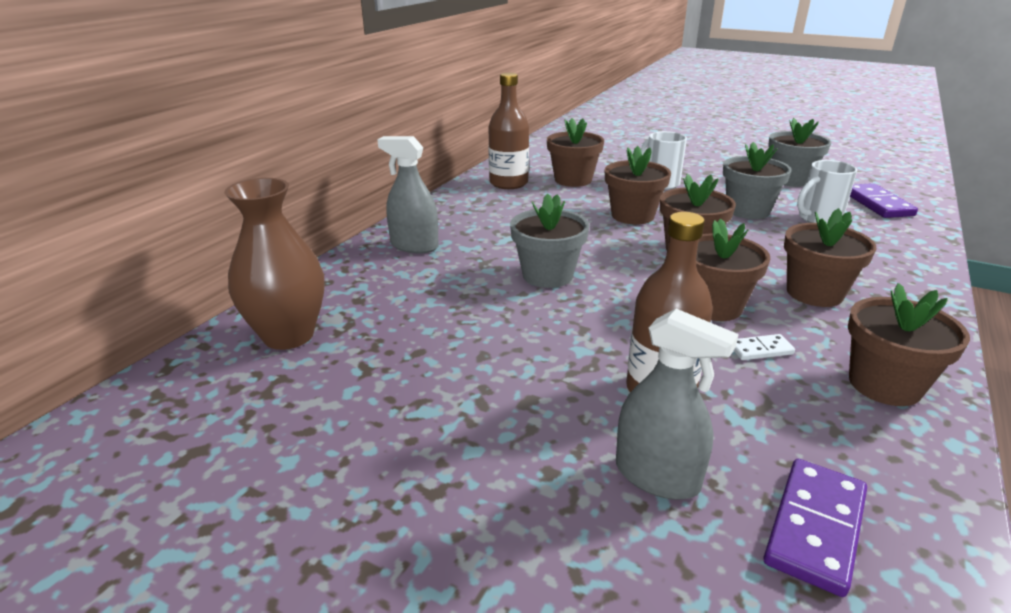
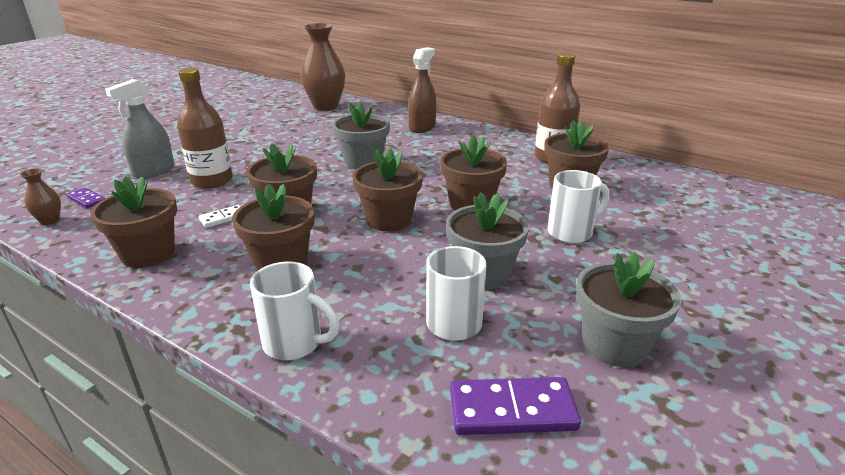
camera: 95 degrees right, 0 degrees up
(414, 246) = (422, 127): grey spray bottle -> brown spray bottle
(760, 350) = (223, 218): white domino -> white domino turned 60 degrees clockwise
(815, 527) = (86, 199): purple domino -> purple domino, size x0.55
(908, 269) = (295, 343): none -> white mug
(914, 542) = (50, 220): none -> brown vase

